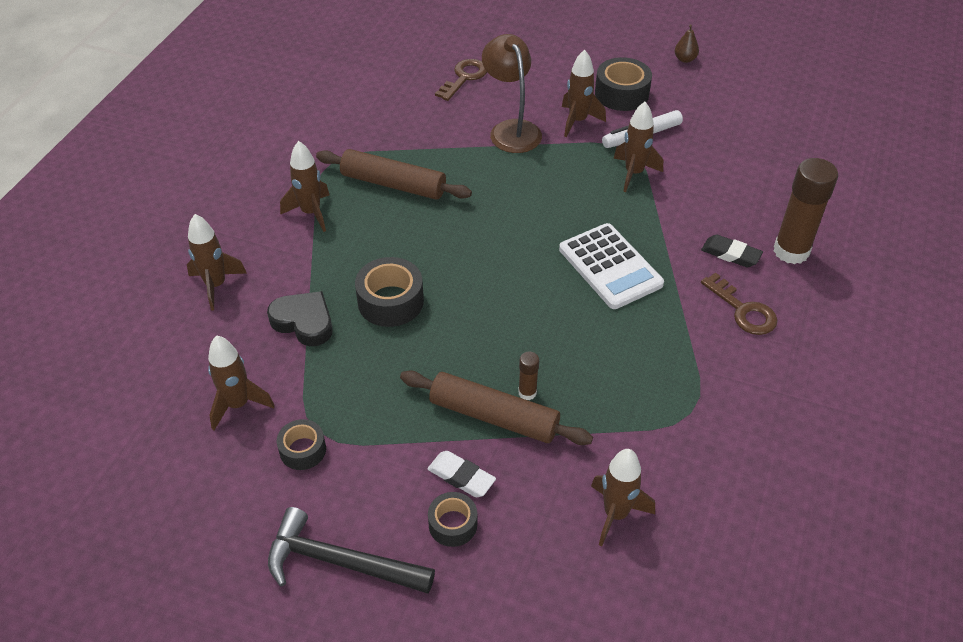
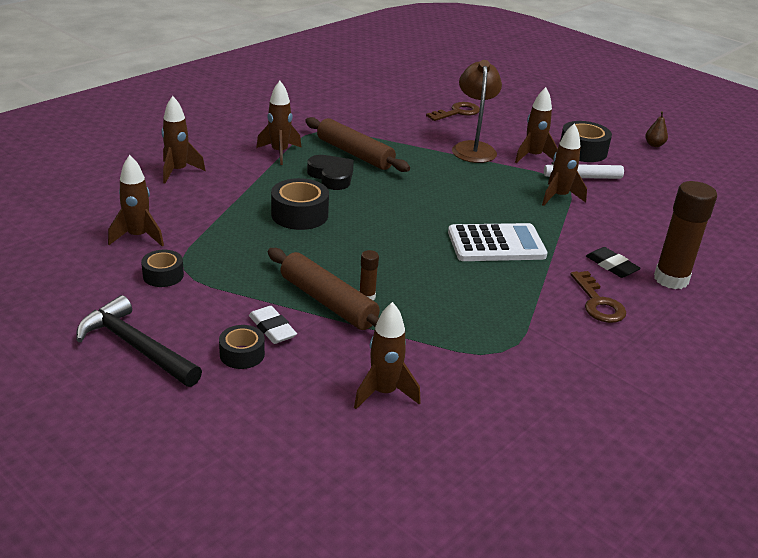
camera: 20 degrees right, 15 degrees down
(304, 322) = (224, 207): black heart -> black heart (331, 176)
(610, 267) = (496, 244): white calculator -> white calculator turned 90 degrees counterclockwise

